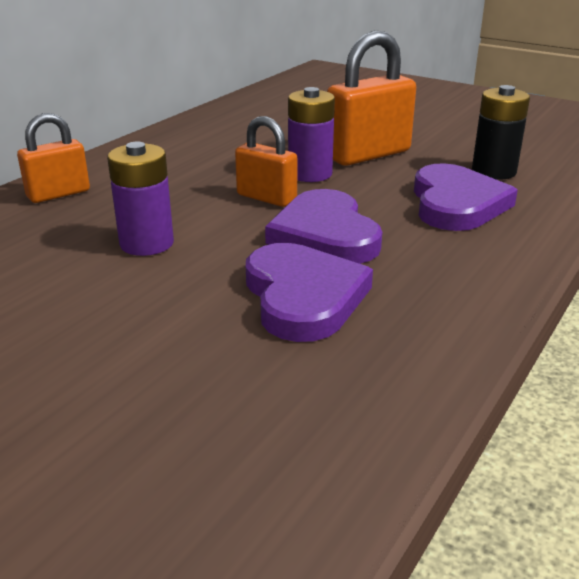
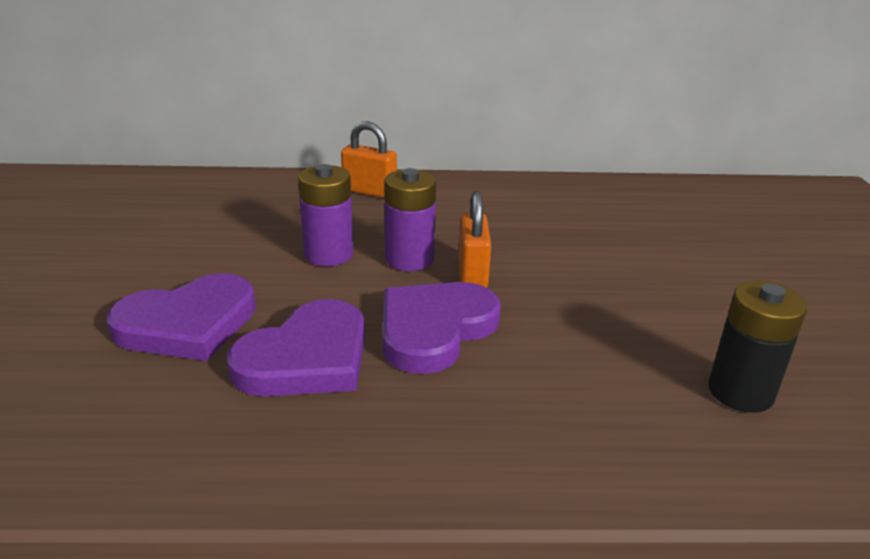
camera: 55 degrees right, 0 degrees up
(310, 174) = (554, 277): purple battery -> purple battery (409, 259)
(368, 154) = (650, 293): orange padlock -> none
(456, 204) = (606, 389): purple heart -> purple heart (188, 324)

